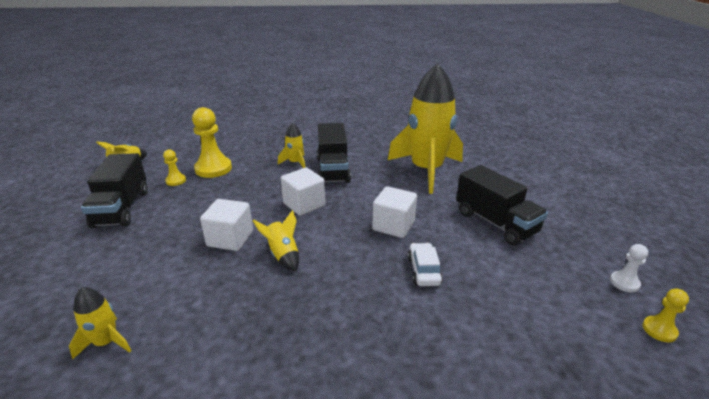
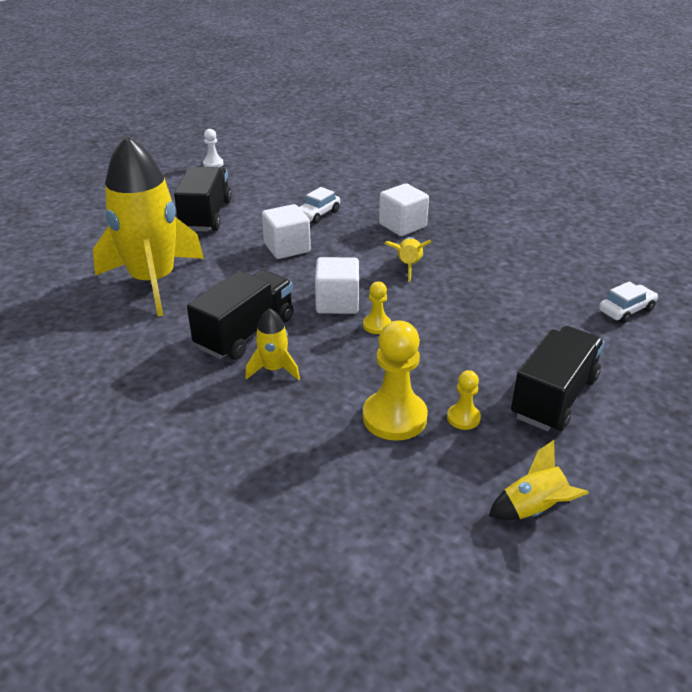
camera: 140 degrees left, 5 degrees up
(54, 301) = (626, 310): none -> white car
(106, 342) = (579, 265): yellow rocket -> none
(230, 239) = (444, 300): white cube -> white cube (402, 225)
(659, 330) = (246, 150): yellow pawn -> yellow pawn (377, 325)

